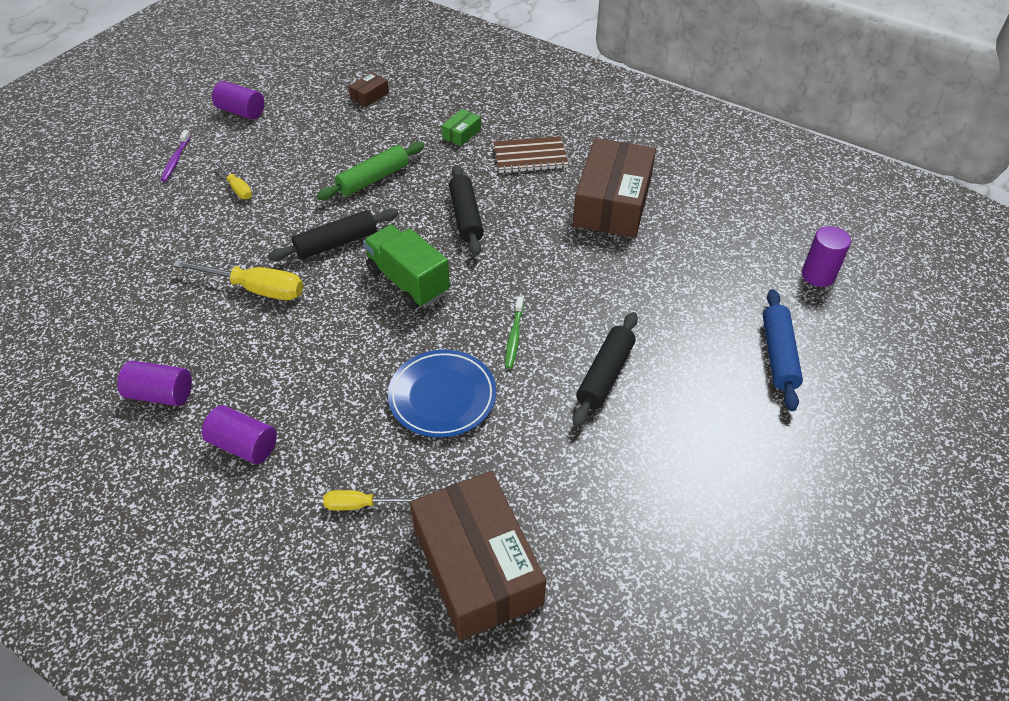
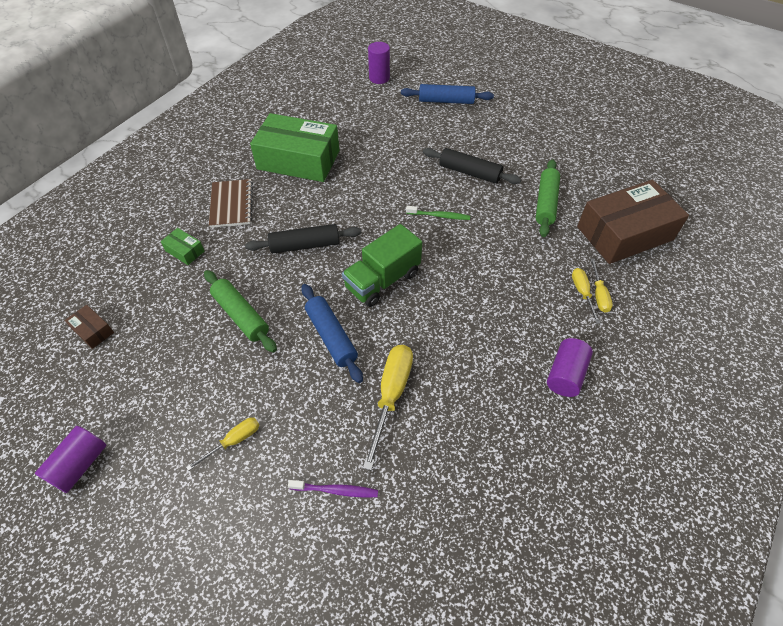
camera: 90 degrees left, 5 degrees up
(161, 394) = (525, 452): purple cylinder -> none
(176, 160) = (164, 526): purple toothbrush -> purple toothbrush (336, 490)
(336, 243) = (331, 336): black rolling pin -> blue rolling pin
(365, 484) = (582, 293): none -> yellow screwdriver
(442, 396) = (499, 254): blue plate -> none
(543, 465) = (545, 203): none -> green rolling pin
(612, 202) = (298, 160): brown box -> green box

